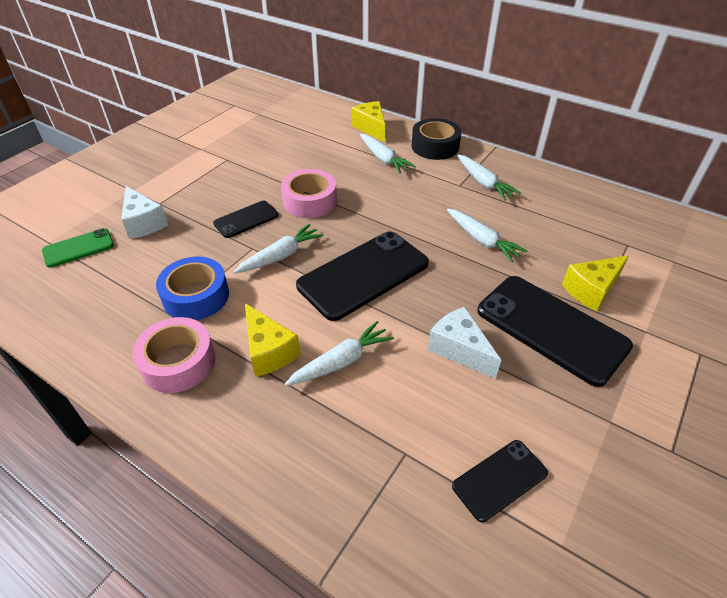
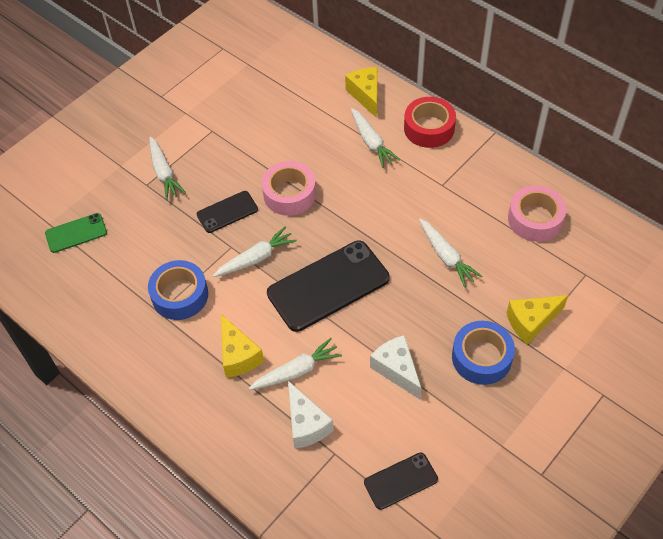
camera: 10 degrees right, 10 degrees up
(144, 223) = (132, 208): white cheese -> white cheese (306, 424)
(178, 362) = (165, 358): pink tape -> pink tape (535, 219)
(435, 146) = (429, 128): black tape -> red tape
(483, 183) = (467, 184): white carrot -> white carrot (164, 173)
(551, 328) = (481, 357): black phone -> blue tape

